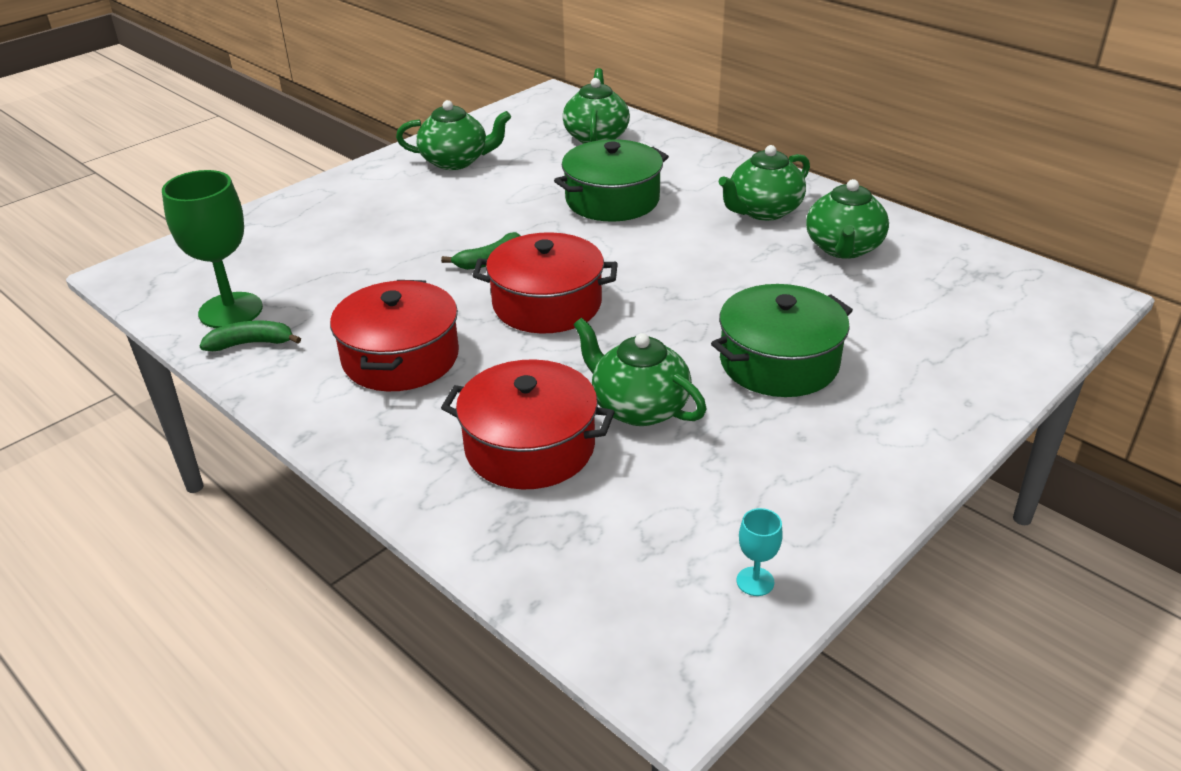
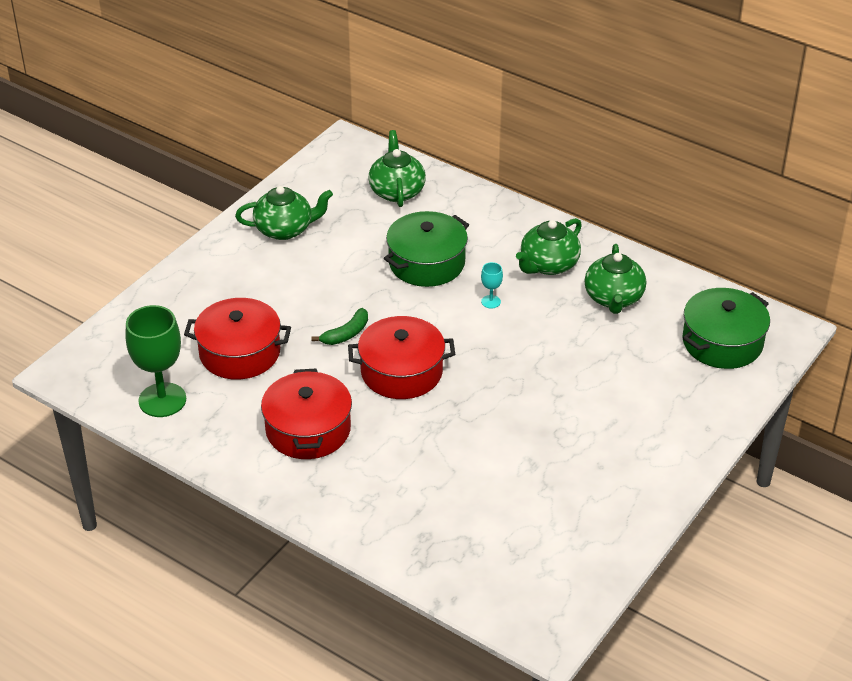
camera: 10 degrees left, 5 degrees up
(251, 343) = (192, 428): green banana -> none
(530, 447) = (421, 492): red pot -> red pot (239, 353)
(638, 407) = (488, 454): green teapot -> none
(755, 581) = (583, 569): turquoise goblet -> turquoise goblet (491, 302)
(779, 362) = (578, 408): green pot -> green pot (722, 342)

